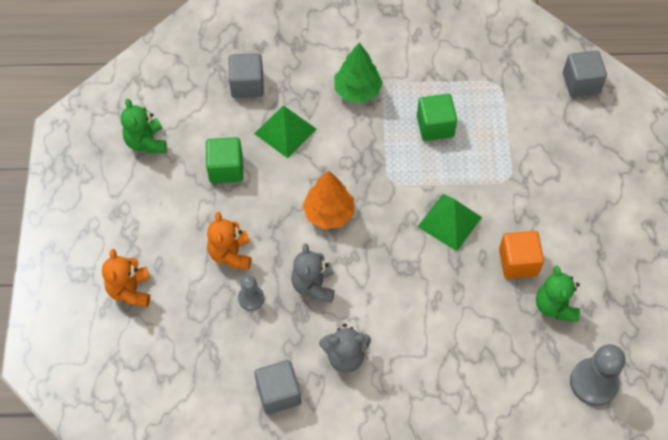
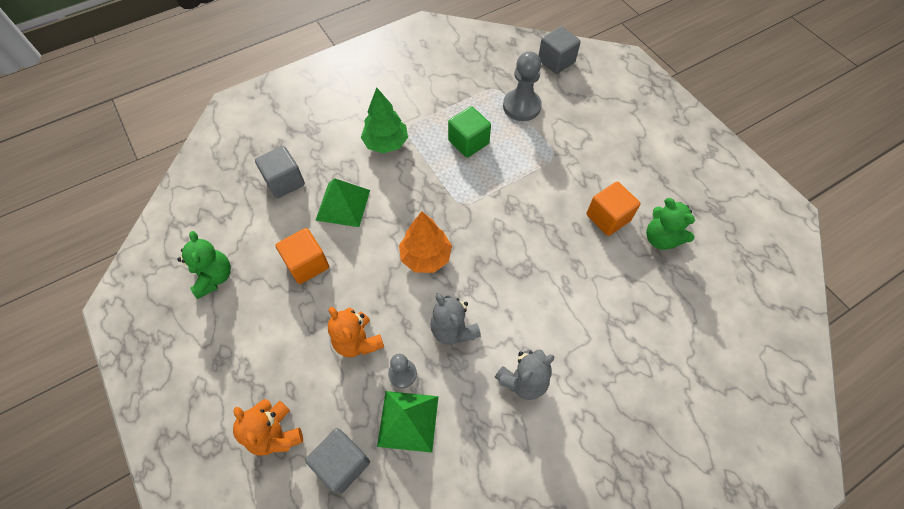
camera: 30 degrees left, 0 degrees up
(146, 142) = (214, 277): green teddy bear -> green teddy bear turned 150 degrees counterclockwise
(226, 169) = (307, 264): green cube -> orange cube
(278, 393) = (486, 454): grey cube -> grey cube (342, 463)
(449, 222) = (531, 212): green pyramid -> green pyramid (408, 421)
(593, 382) = (735, 285): grey pawn -> grey pawn (521, 106)

